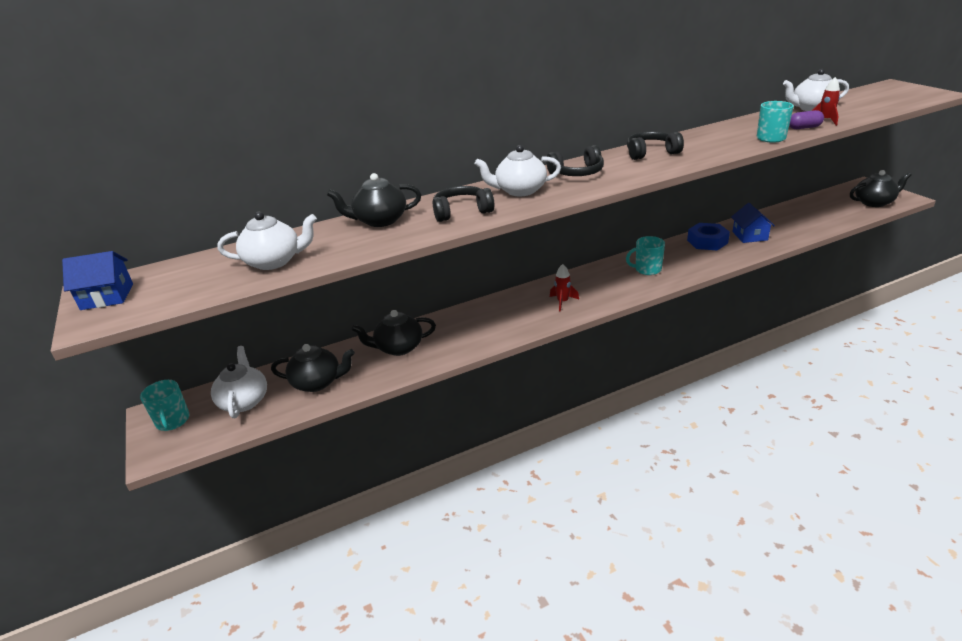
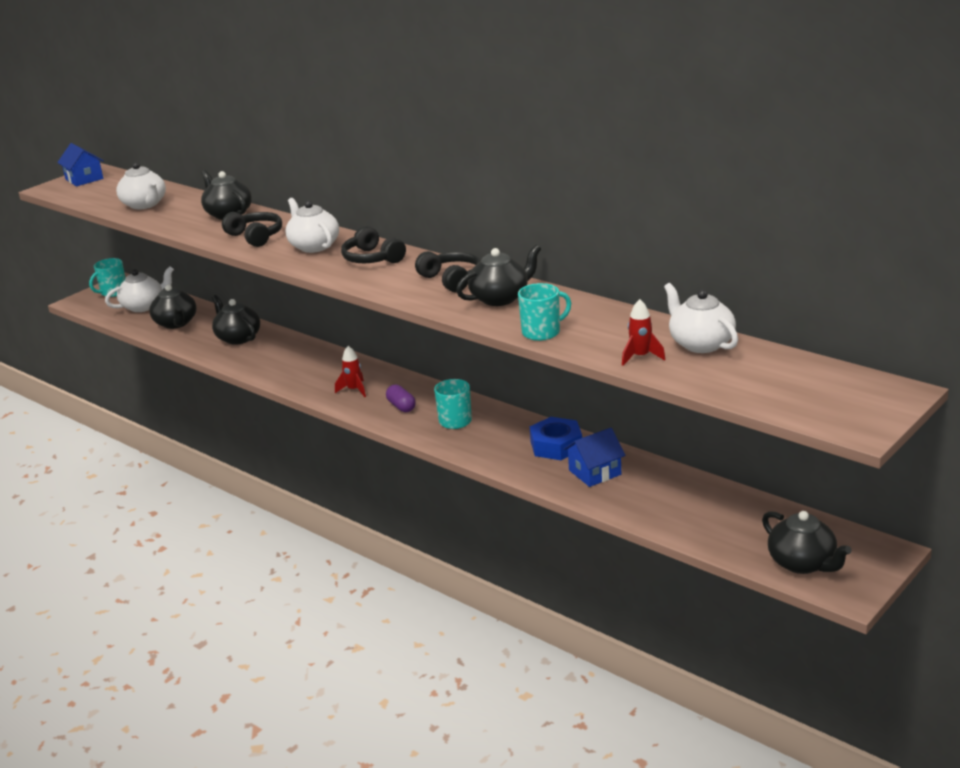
camera: 65 degrees right, 5 degrees down
(700, 143) = (500, 298): none -> black teapot
(804, 128) = (598, 347): purple capsule -> purple capsule (401, 406)

